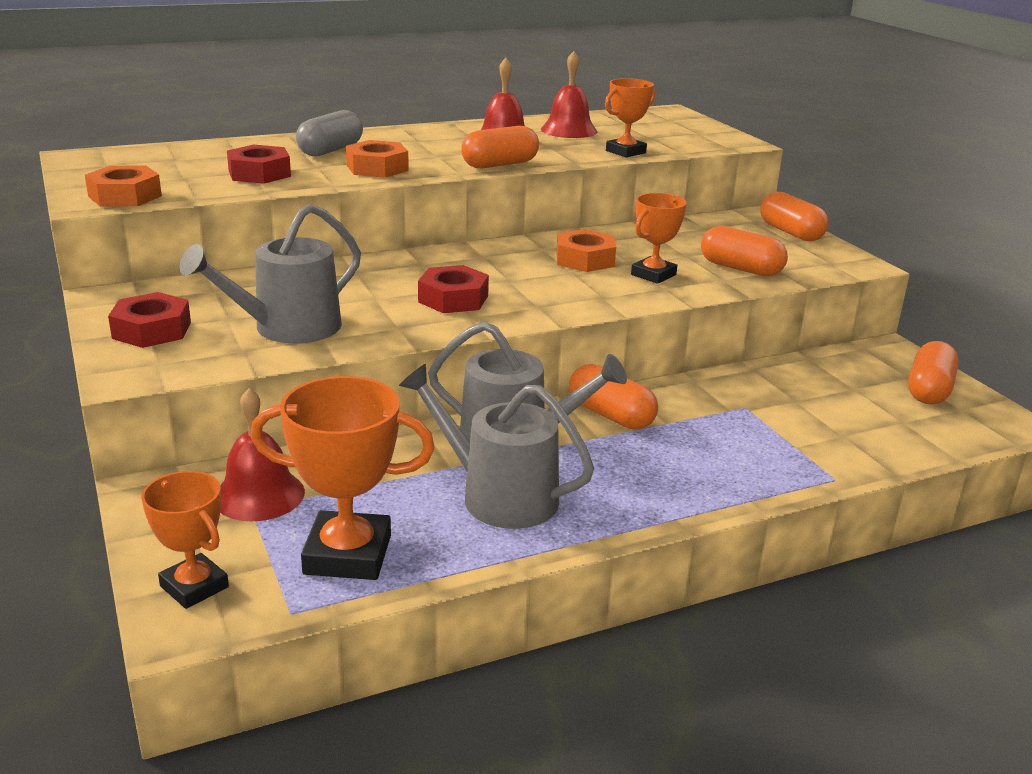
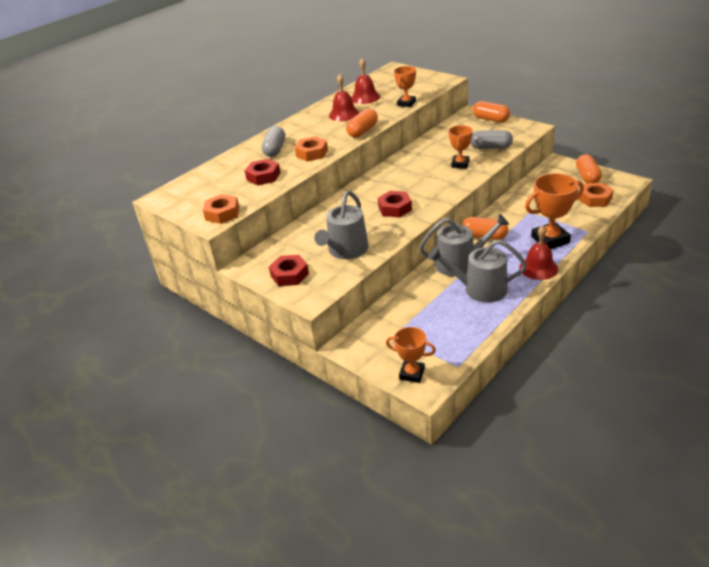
camera: 20 degrees left, 10 degrees up
(259, 495) = (390, 328): red bell -> red bell (538, 268)
(347, 555) = (452, 336): orange trophy -> orange trophy (550, 239)
(585, 259) = (424, 166): orange nut -> orange nut (595, 199)
(740, 269) = (490, 147): orange capsule -> grey capsule

